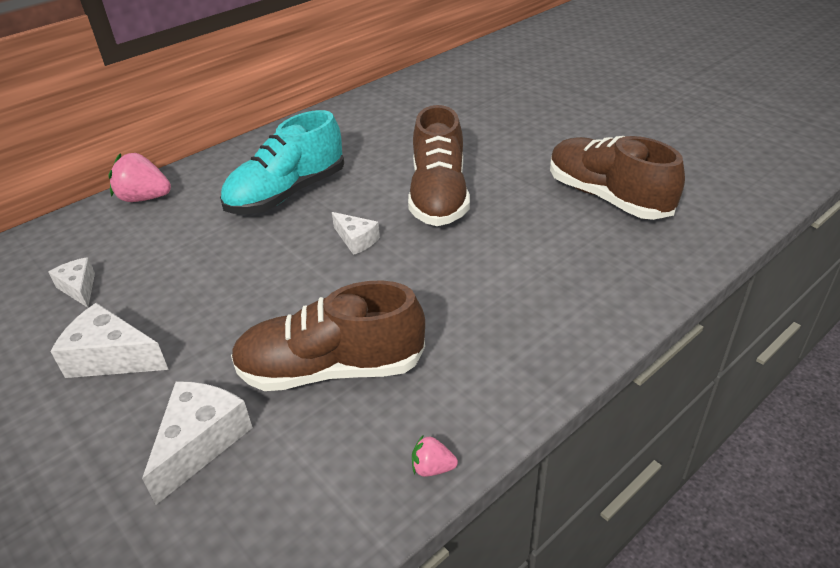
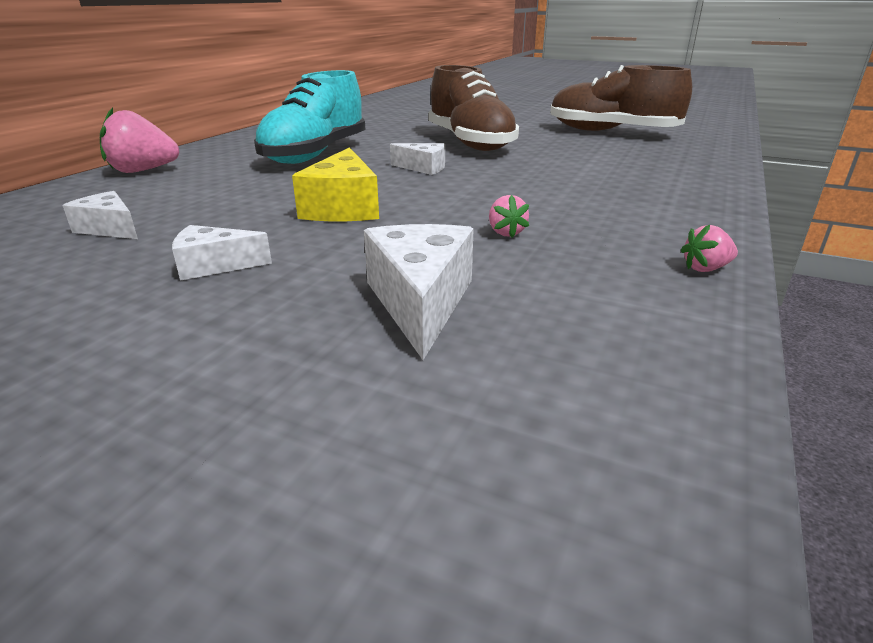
camera: 25 degrees left, 10 degrees down
(111, 357) = (214, 266): white cheese -> white cheese, size x0.61
(244, 296) = (343, 207): none -> yellow cheese
(331, 369) = (506, 232): brown shoe -> pink strawberry

